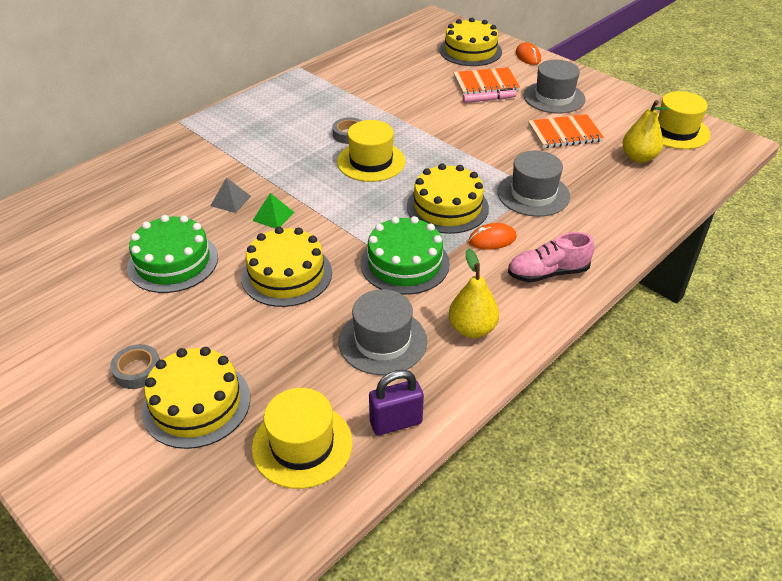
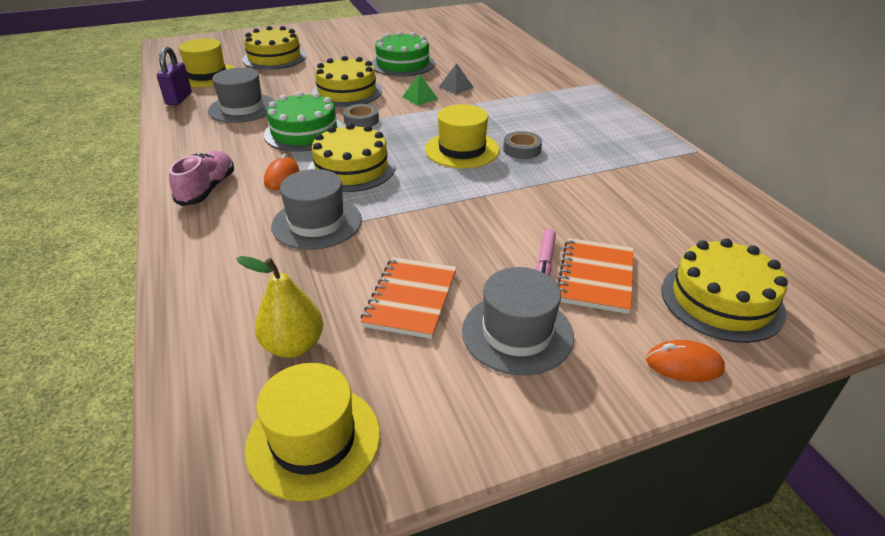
camera: 115 degrees right, 5 degrees down
(137, 370) = (318, 49): grey tape -> grey tape (361, 120)
(472, 329) = (205, 139): yellow pear -> none

